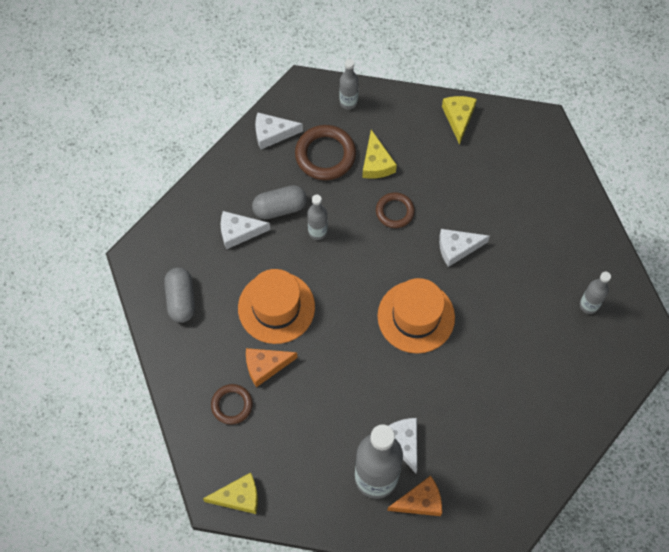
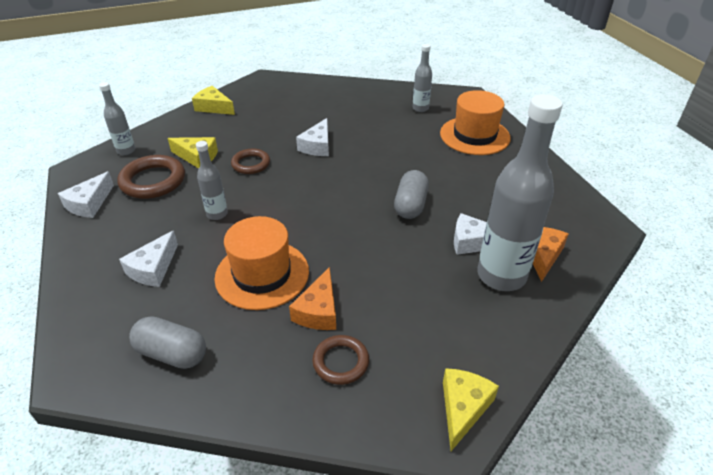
camera: 60 degrees left, 25 degrees down
(280, 208) = (165, 229): grey capsule -> grey capsule (410, 205)
(416, 317) = (356, 188): orange hat -> orange hat (474, 135)

